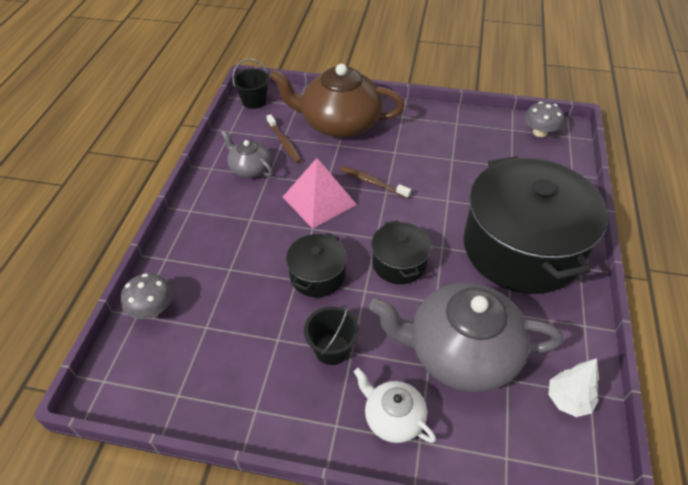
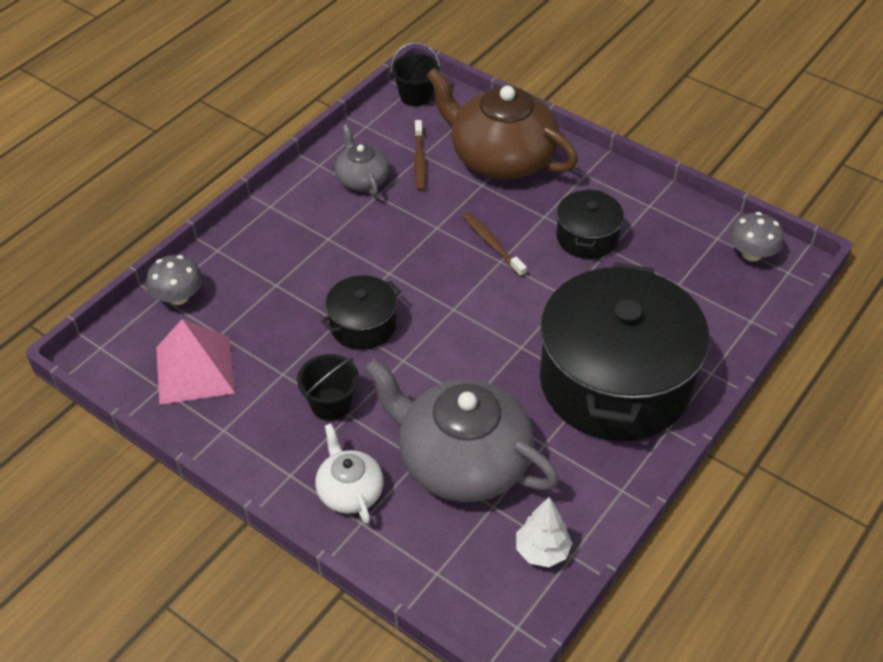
camera: 25 degrees right, 0 degrees up
(319, 200) = (416, 243): pink pyramid -> pink pyramid (195, 369)
(399, 263) = (460, 345): black pot -> black pot (587, 237)

